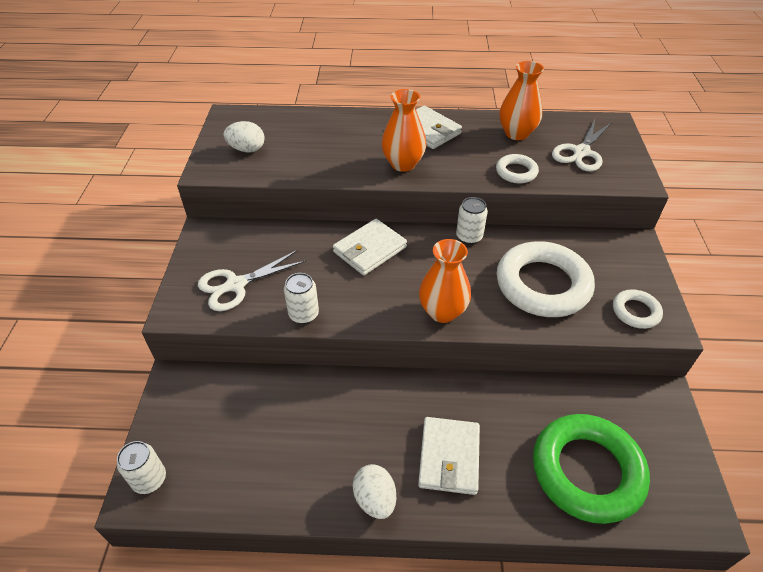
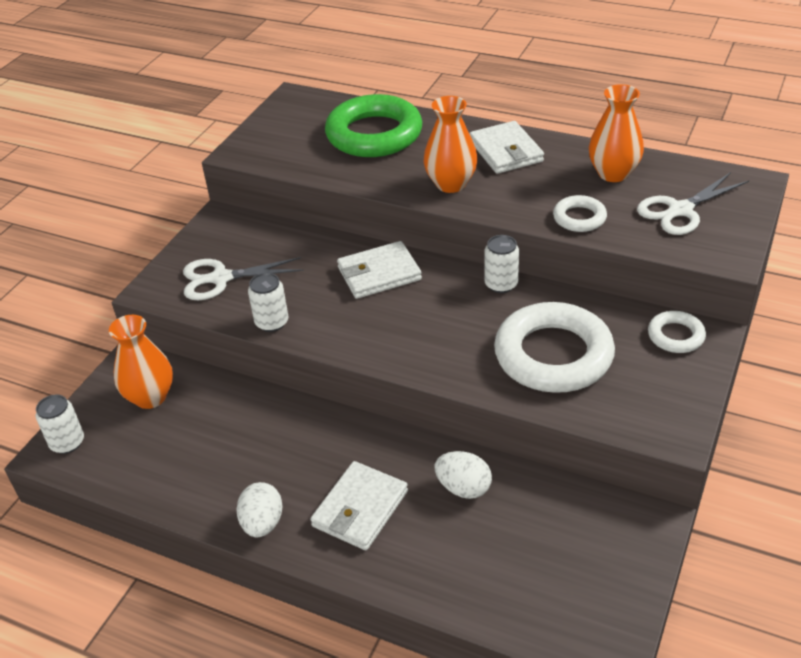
camera: 25 degrees right, 5 degrees down
(247, 149) = (291, 137): white egg -> white egg (463, 488)
(442, 312) = (418, 355): orange vase -> orange vase (150, 397)
(587, 471) = (502, 567): green ring -> green ring (374, 134)
(635, 312) = (647, 411): white ring -> white ring (675, 336)

